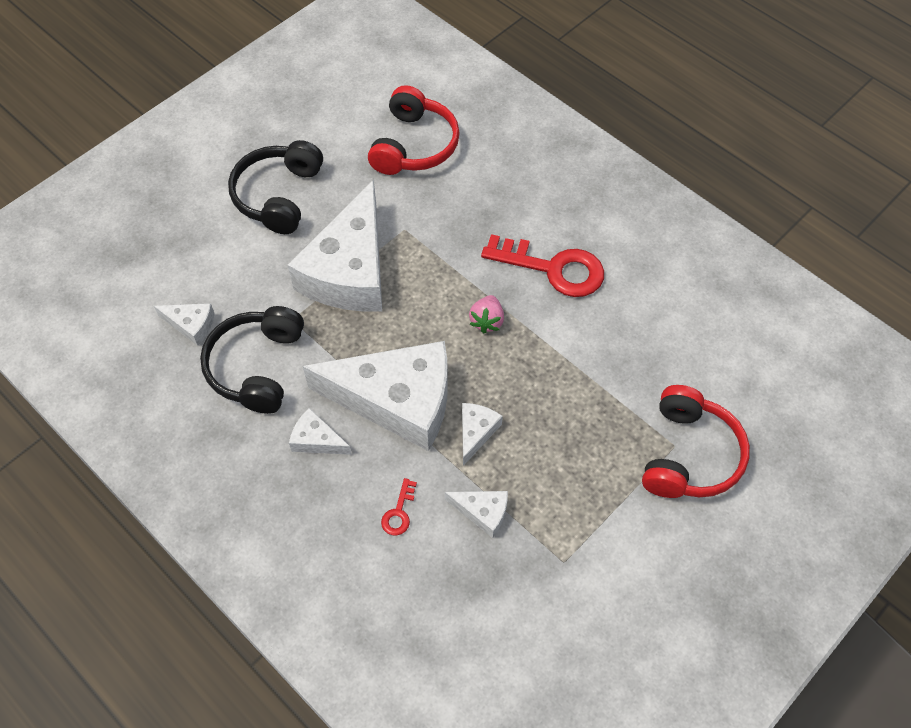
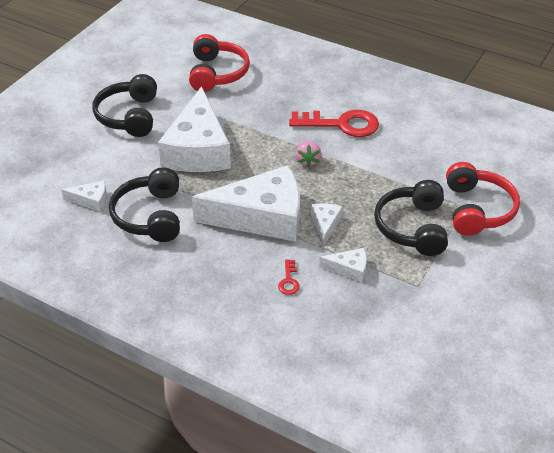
camera: 15 degrees left, 15 degrees down
(316, 440) = (211, 250): white cheese -> none
(590, 464) = (412, 227): none -> black headphones

